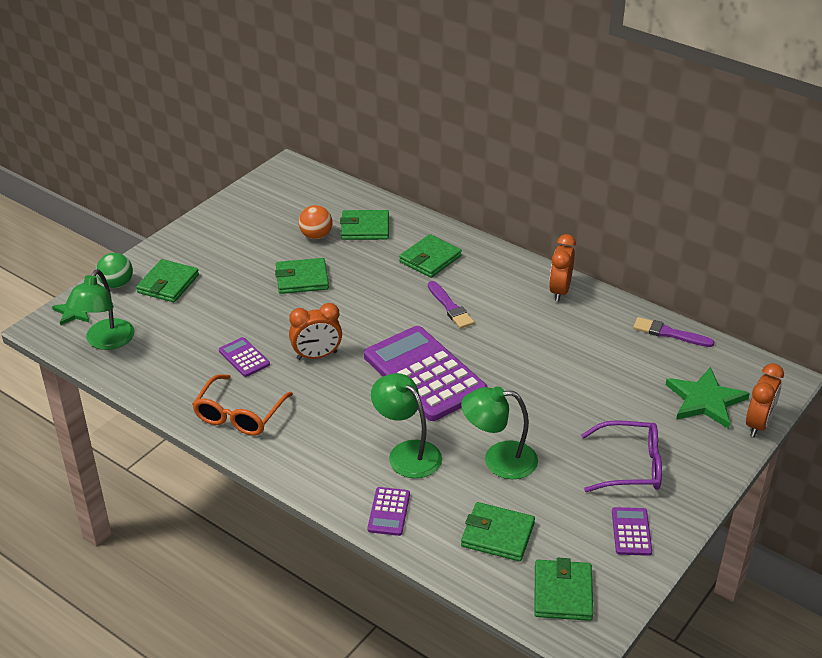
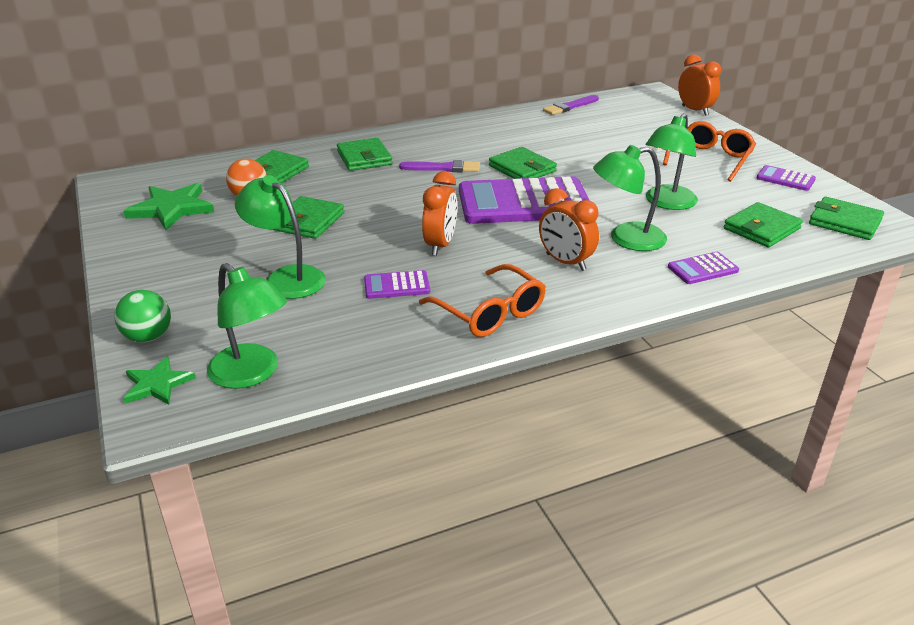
camera: 60 degrees left, 5 degrees down
(168, 284) = (201, 300): green wallet -> green wallet (522, 169)
(219, 305) = (286, 277): none -> green lamp
(389, 512) = (702, 269): purple calculator -> purple calculator turned 120 degrees clockwise
(559, 291) = (475, 125): orange clock -> orange clock (565, 262)
(630, 466) = (710, 159): purple glasses -> orange glasses
(705, 400) = (655, 117): green star -> green star (171, 208)

